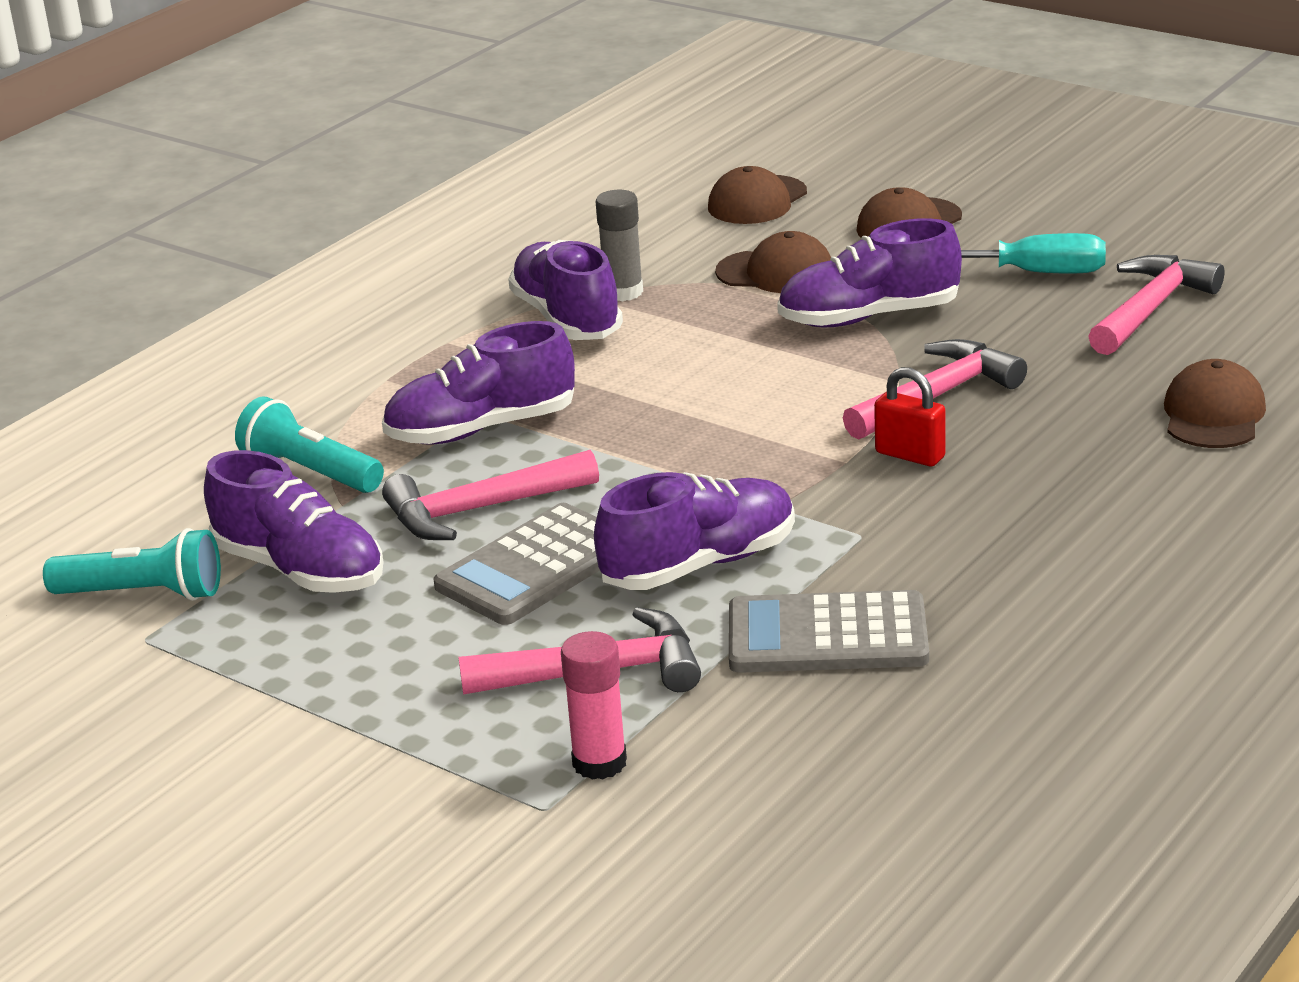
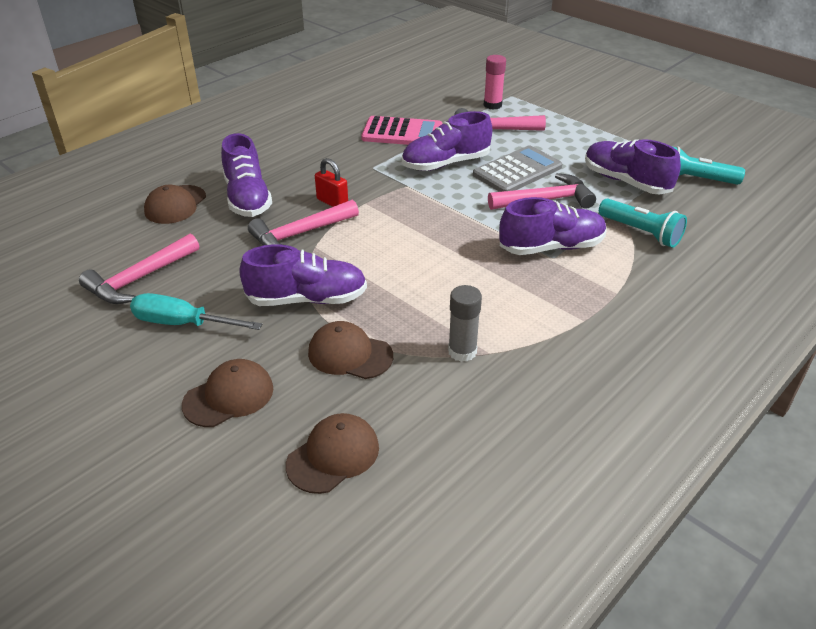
camera: 175 degrees left, 10 degrees up
(567, 319) = (503, 330): purple shoe -> purple shoe (247, 198)
(827, 636) = (402, 133): grey calculator -> pink calculator

